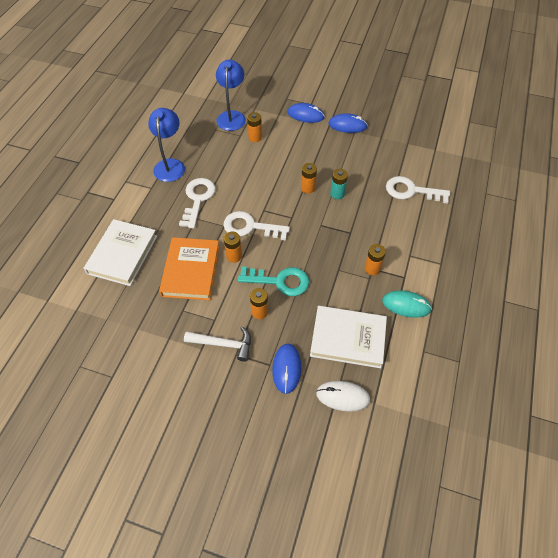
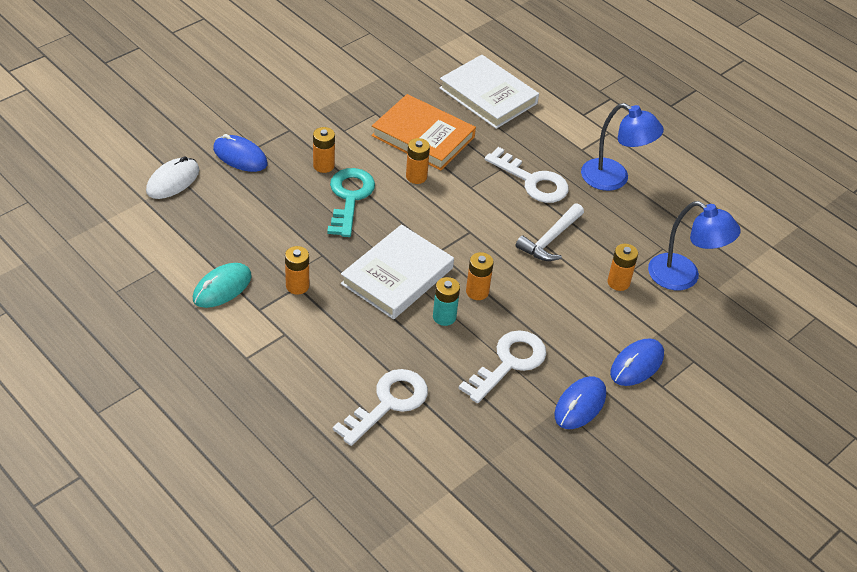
camera: 115 degrees right, 10 degrees down
(223, 344) = (309, 125): white hammer -> white hammer (550, 239)
(250, 227) = (450, 208): white key -> white key (509, 363)
(279, 281) = (349, 198): turquoise key -> turquoise key turned 150 degrees clockwise
(348, 338) = (229, 217): white book -> white book (397, 276)

